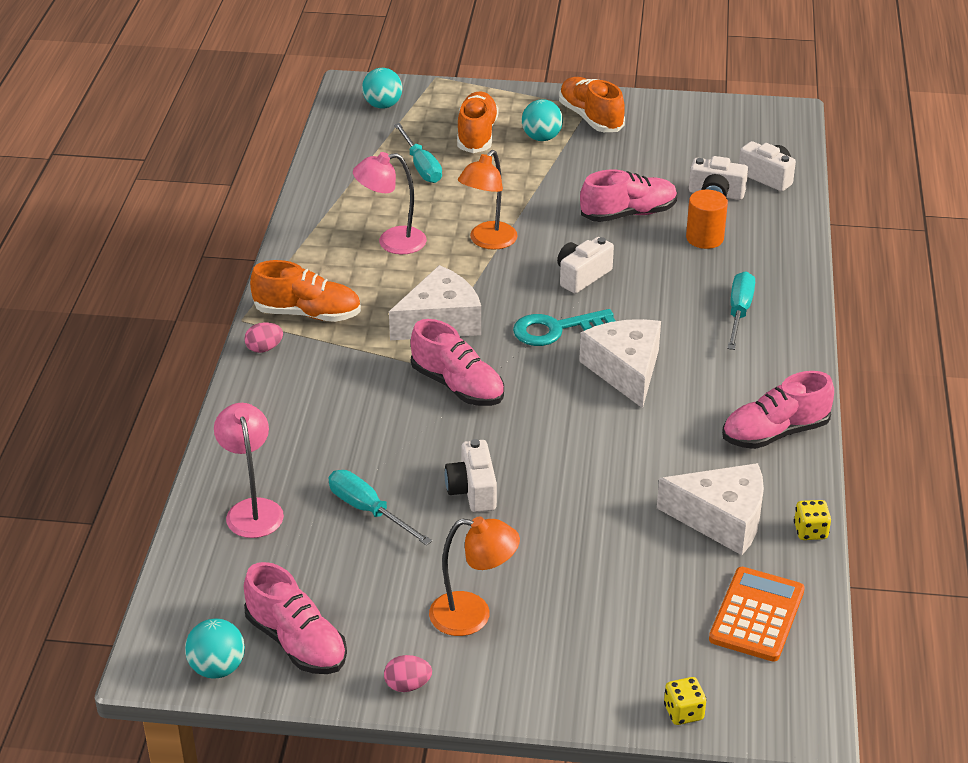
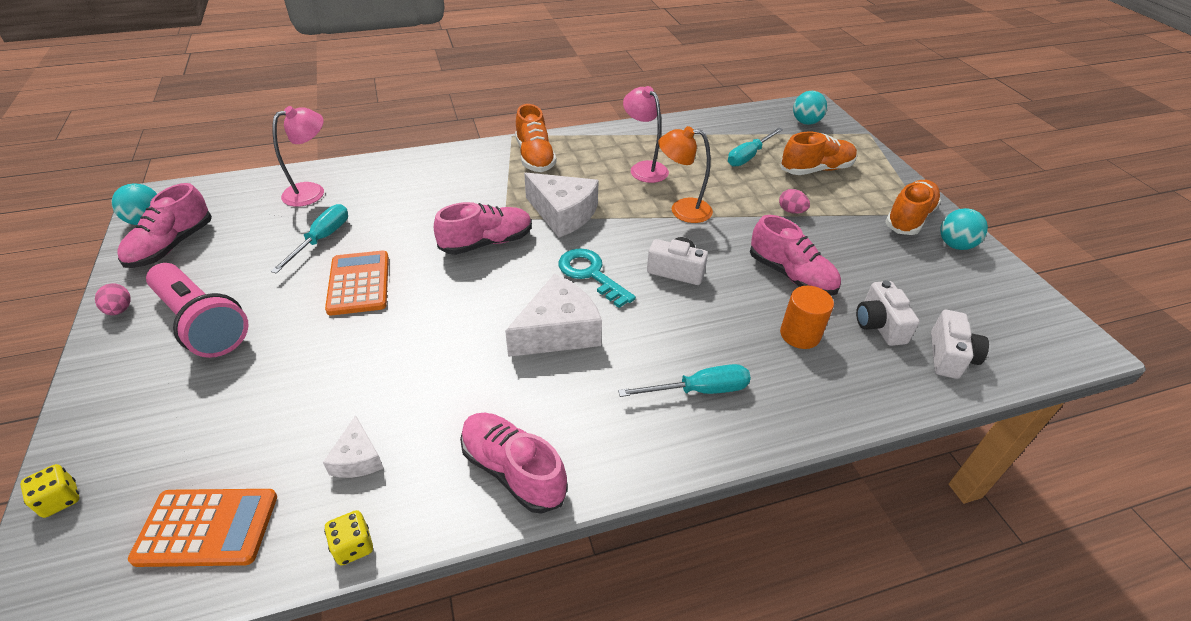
camera: 65 degrees right, 5 degrees up
(264, 348) = (486, 151): pink egg -> pink egg (791, 211)
(458, 386) = (487, 243): pink shoe -> pink shoe turned 135 degrees counterclockwise
(472, 490) = (359, 283): white camera -> orange calculator
(473, 616) = (202, 323): orange lamp -> pink flashlight
(541, 138) = (849, 200): turquoise ball -> turquoise ball (955, 245)
(721, 519) = (357, 458): white cheese -> white cheese, size x0.53

